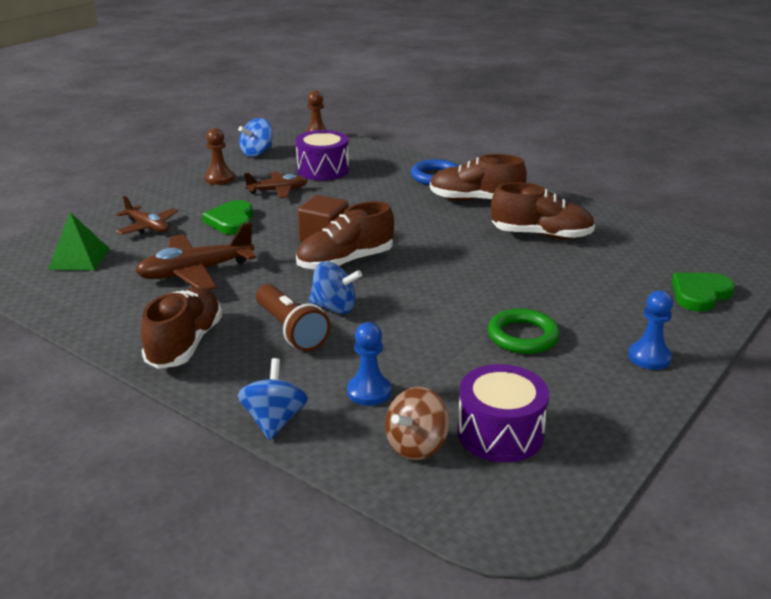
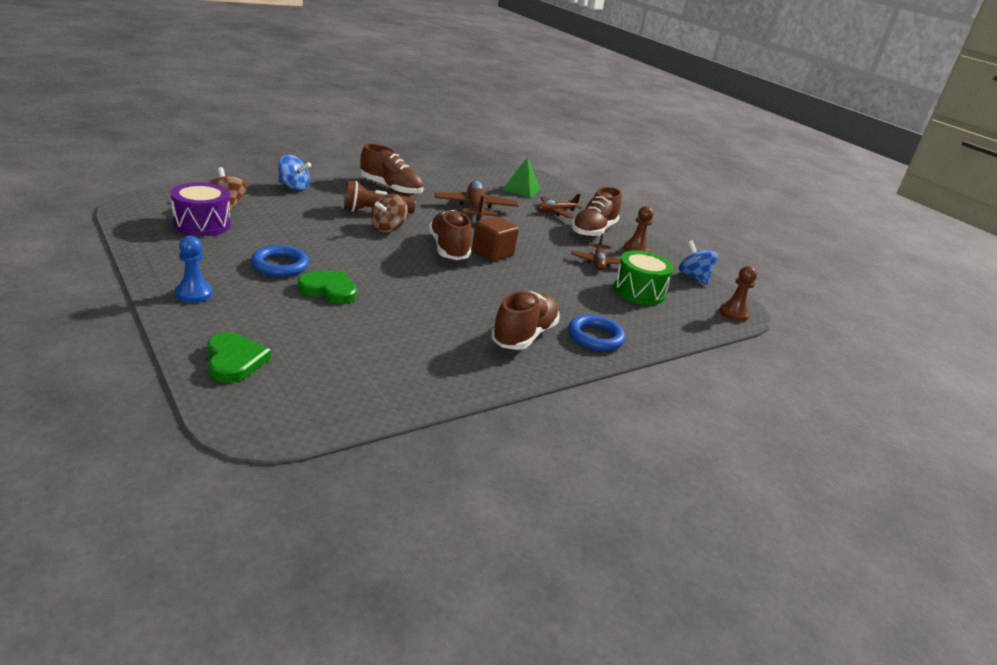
camera: 105 degrees right, 0 degrees up
(231, 221) = (548, 234): green heart -> green heart (329, 290)
(323, 170) = (639, 291): purple drum -> green drum
(334, 307) = (388, 228): blue spinning top -> brown spinning top
(369, 392) = (286, 210): blue pawn -> none
(523, 336) = (280, 265): green ring -> blue ring
(541, 235) = (421, 336): brown shoe -> brown shoe (593, 231)

